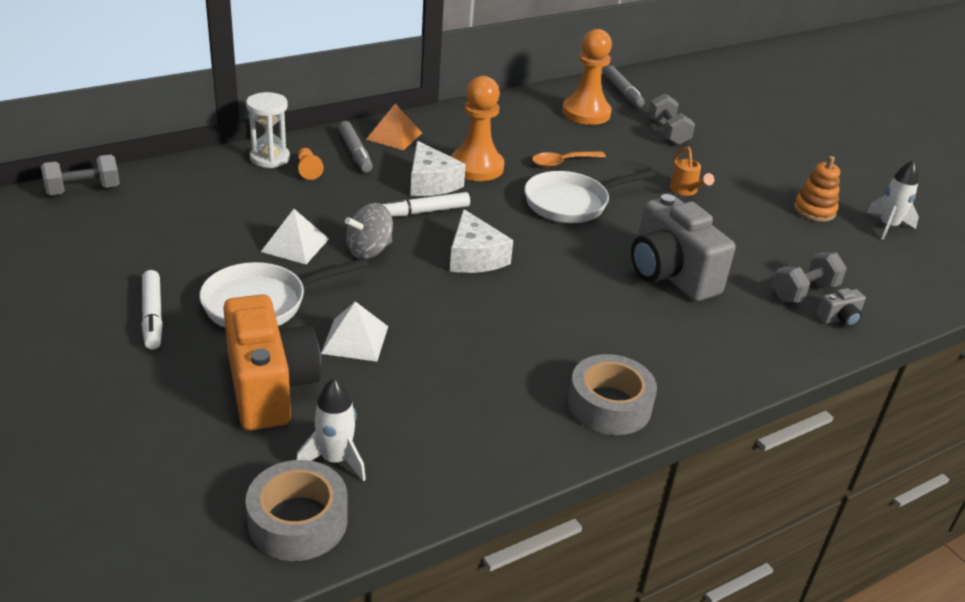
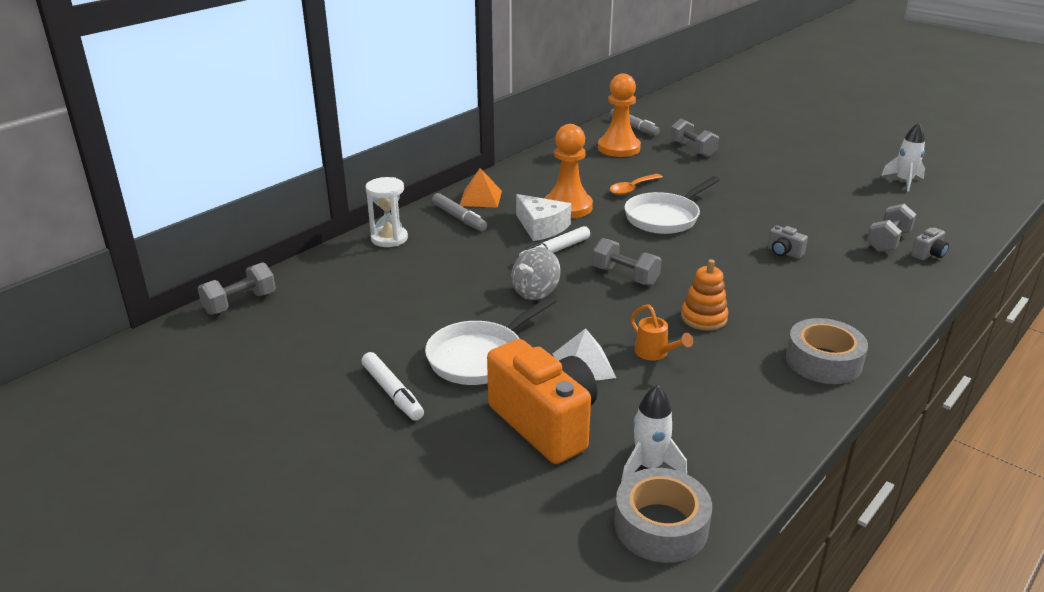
camera: 15 degrees left, 5 degrees down
(295, 245) = (469, 303): white pyramid -> none
(308, 170) = (430, 240): orange pawn -> none
(474, 257) = (625, 276): white cheese -> grey dumbbell
(670, 275) = (784, 253): grey camera -> grey camera, size x0.41
(686, 191) = (742, 189): orange watering can -> orange watering can (655, 354)
(814, 210) = (844, 182): orange stacking toy -> orange stacking toy (703, 318)

